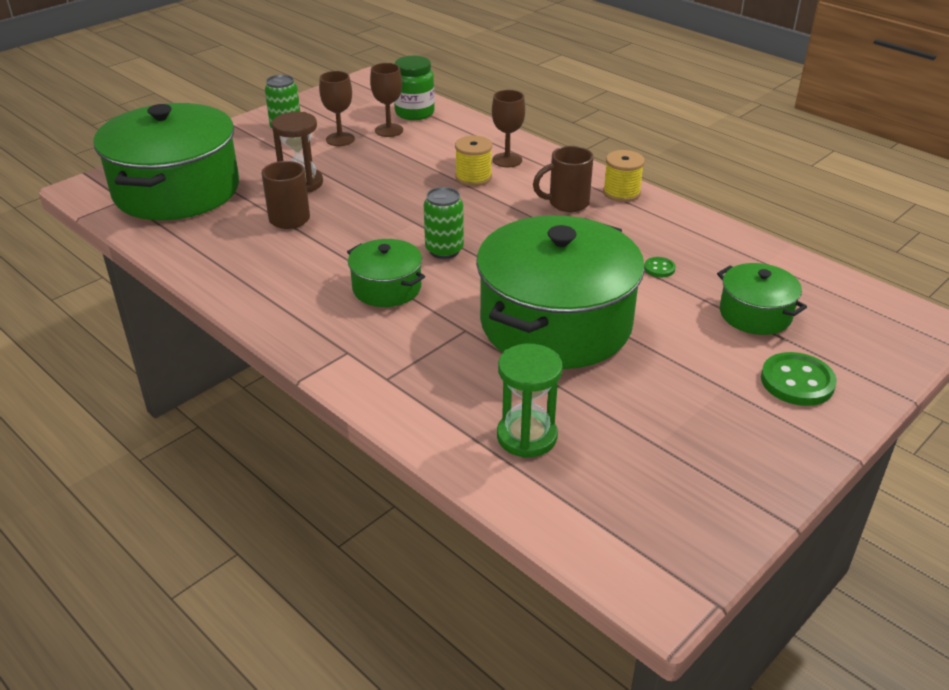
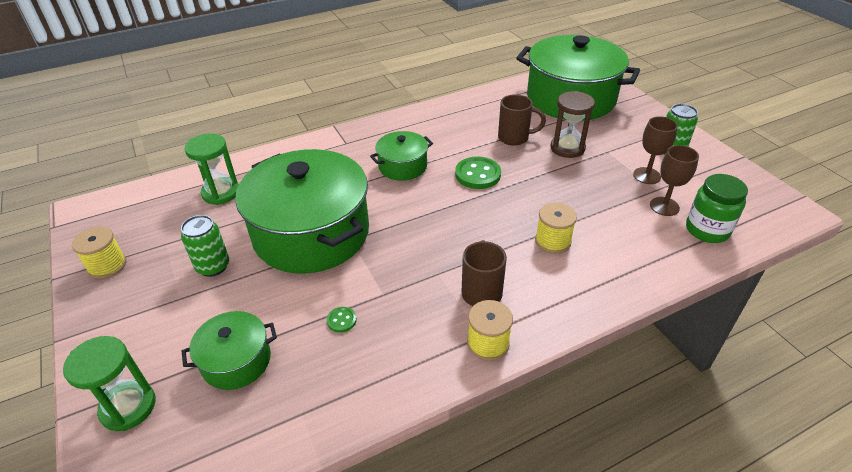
camera: 110 degrees right, 5 degrees up
(444, 250) = (436, 200): green can -> green can (213, 266)
(507, 160) = (584, 273): brown goblet -> none
(733, 482) = (107, 265): none -> yellow spool
(797, 381) = (146, 346): green button -> green button (477, 174)
(858, 360) = (128, 407): none -> green hourglass

